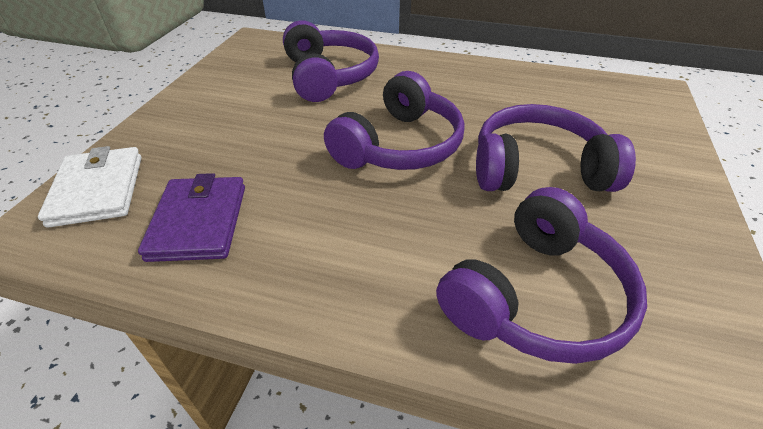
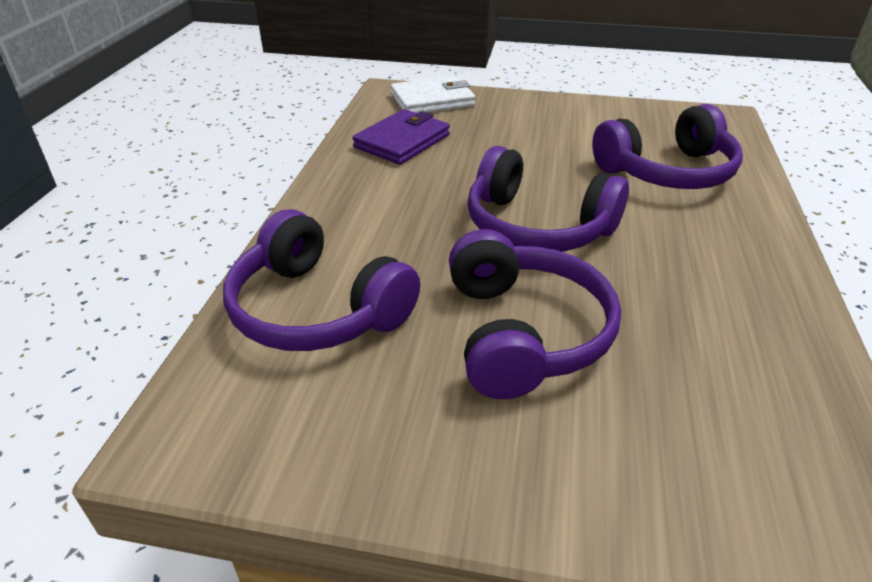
camera: 85 degrees right, 5 degrees down
(199, 222) = (402, 141): purple wallet -> purple wallet turned 45 degrees counterclockwise

